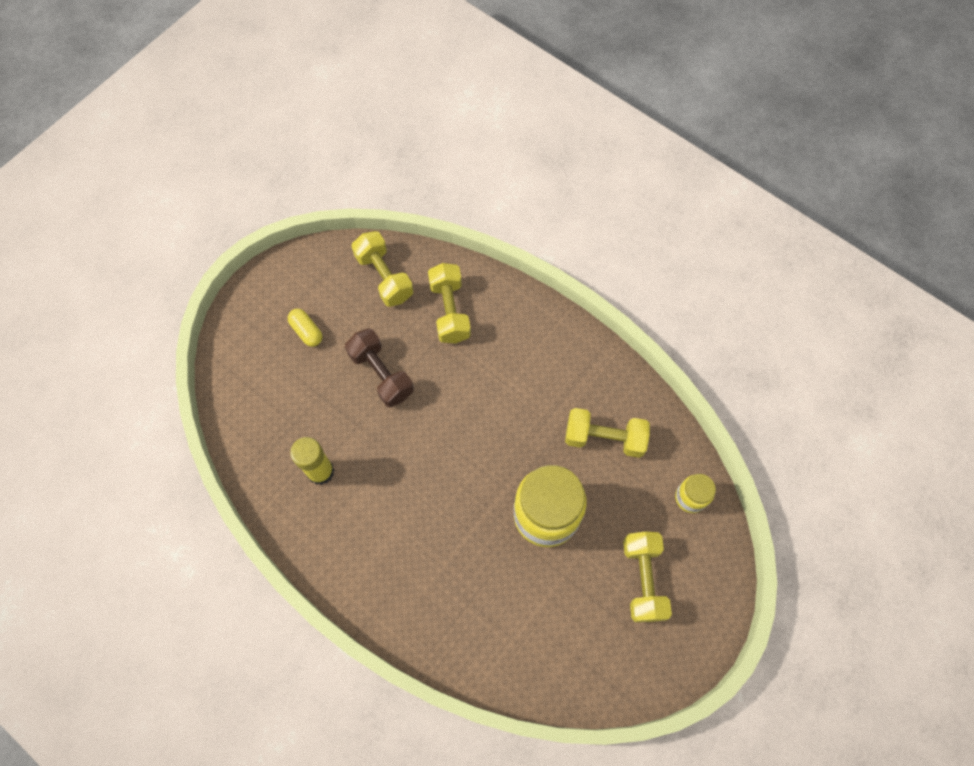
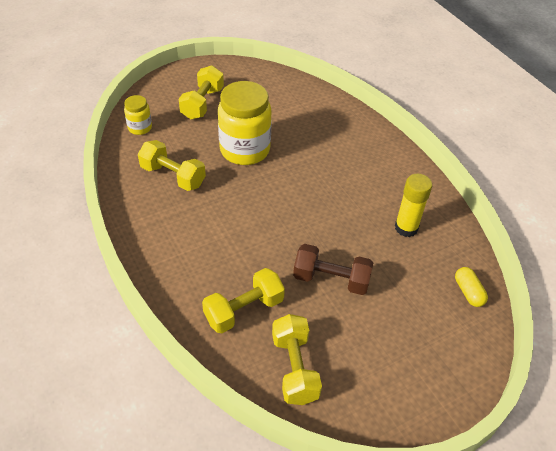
camera: 160 degrees left, 20 degrees down
(307, 331) = (392, 342): yellow capsule -> yellow capsule (468, 292)
(381, 374) = (331, 279): brown dumbbell -> brown dumbbell turned 60 degrees counterclockwise
(450, 311) = (244, 310): yellow dumbbell -> yellow dumbbell turned 45 degrees clockwise

